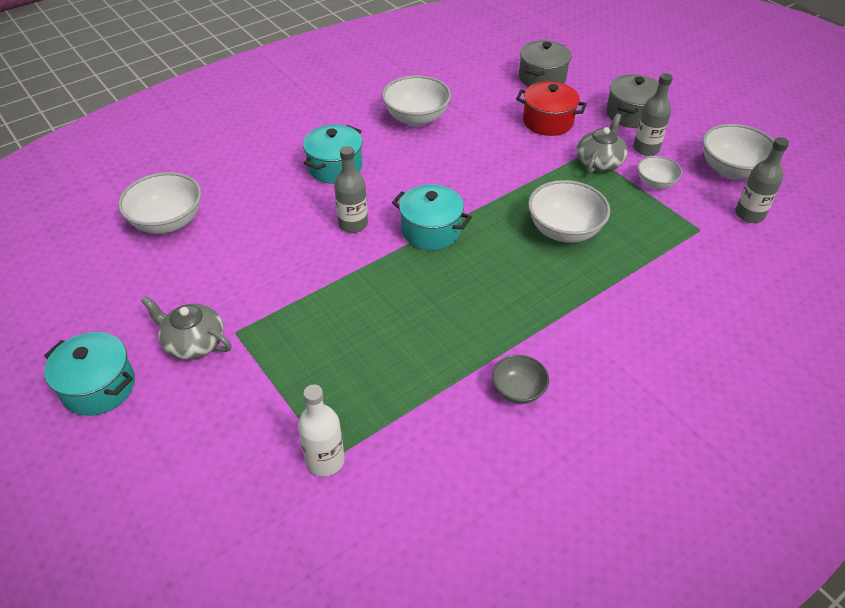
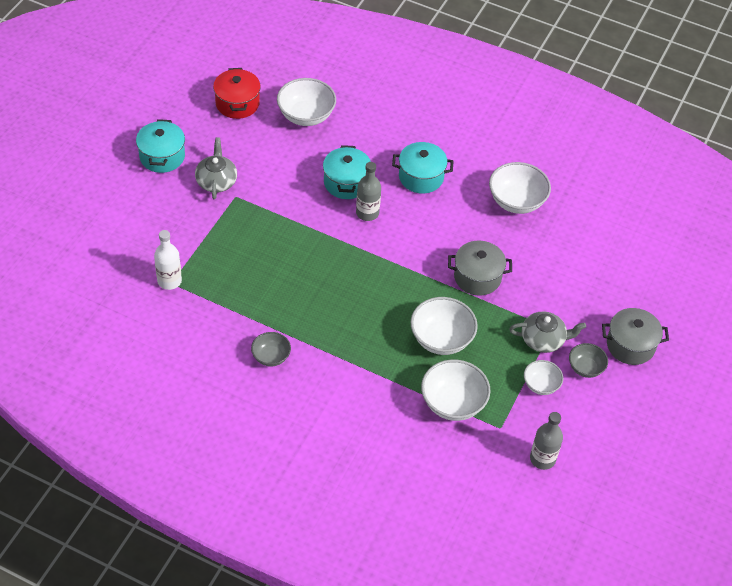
camera: 60 degrees right, 5 degrees up
(431, 231) = (389, 259): turquoise pot -> turquoise pot (346, 183)
(542, 78) = (639, 266): grey pot -> grey pot (477, 277)
(548, 122) = (575, 289): red pot -> red pot (237, 103)
(646, 148) = (585, 368): grey bottle -> grey bowl
(731, 170) = (598, 436): white bowl -> white bowl (453, 403)

